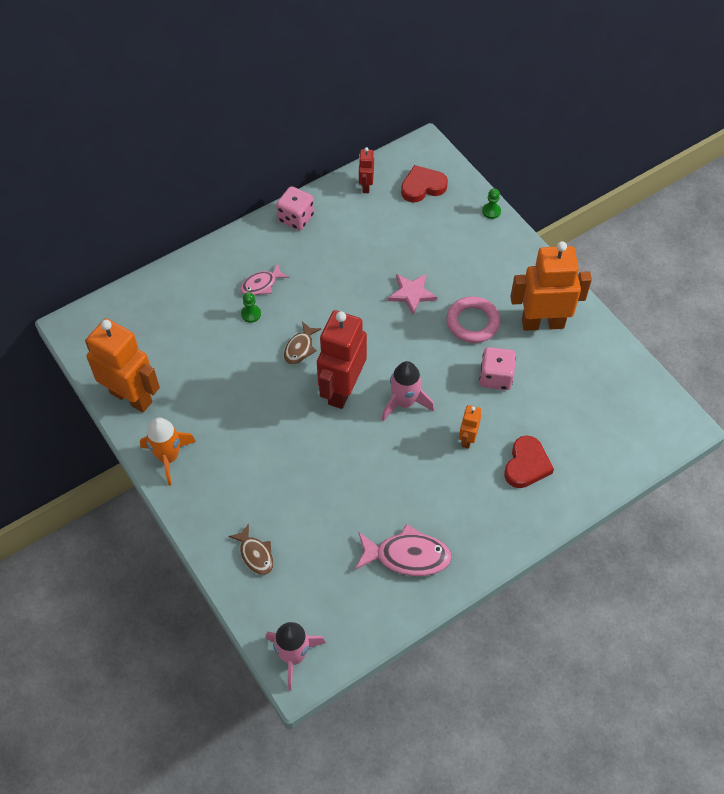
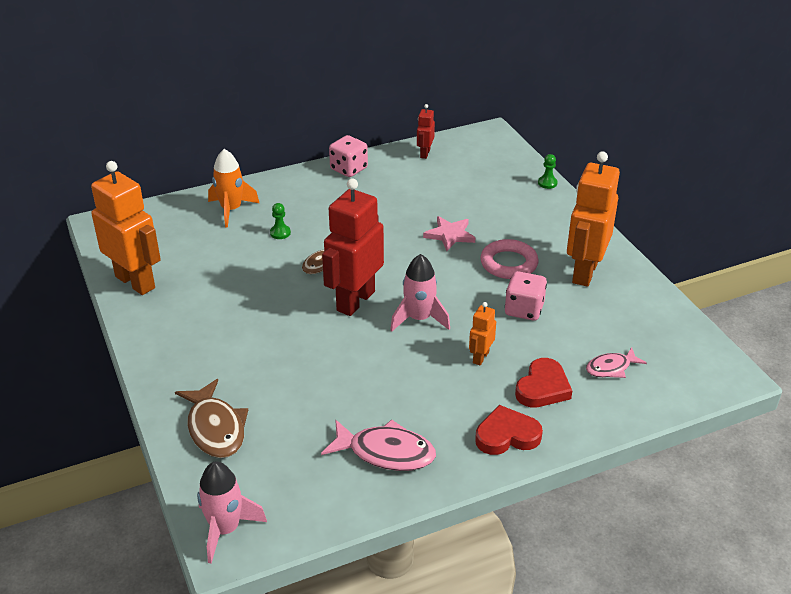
camera: 10 degrees right, 20 degrees down
(168, 457) = (154, 334): orange rocket -> orange rocket (231, 210)
(255, 554) = (215, 428): brown fish -> brown fish, size x1.66
(261, 284) = (298, 212): pink fish -> pink fish (611, 368)
(422, 187) = (481, 159): red heart -> red heart (507, 435)
(542, 323) = (584, 272): orange robot -> orange robot turned 75 degrees counterclockwise

